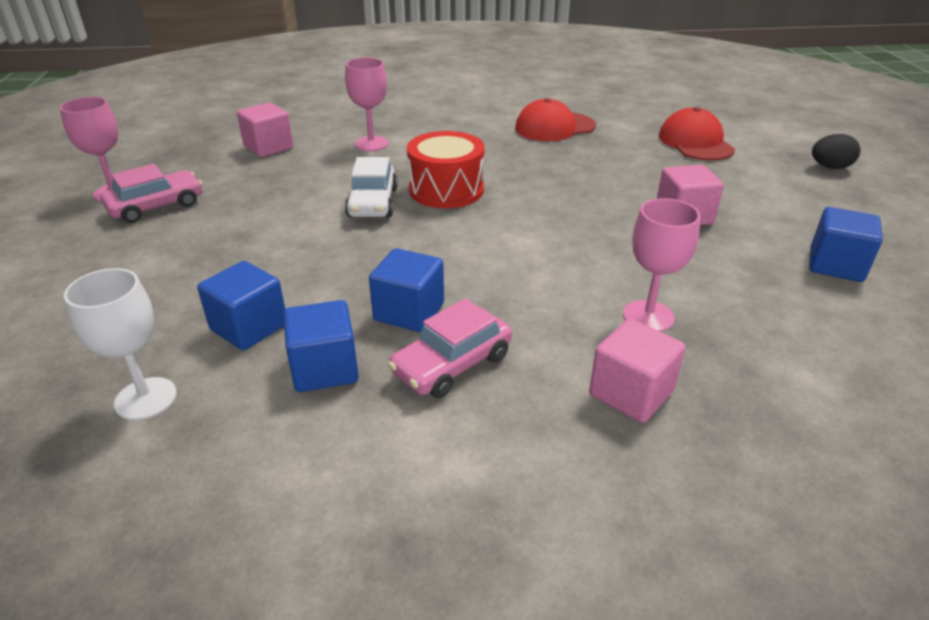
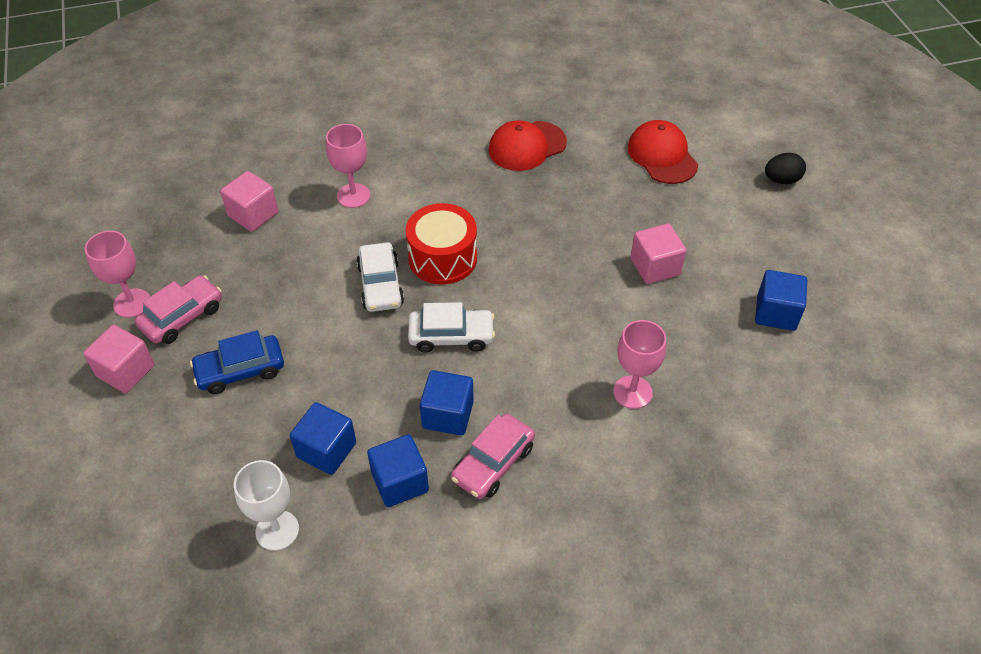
camera: 10 degrees left, 15 degrees up
(190, 251) = (240, 370): none -> blue car
(436, 247) = (451, 336): none -> white car
(631, 393) = (625, 470): pink cube -> pink cube (126, 371)

